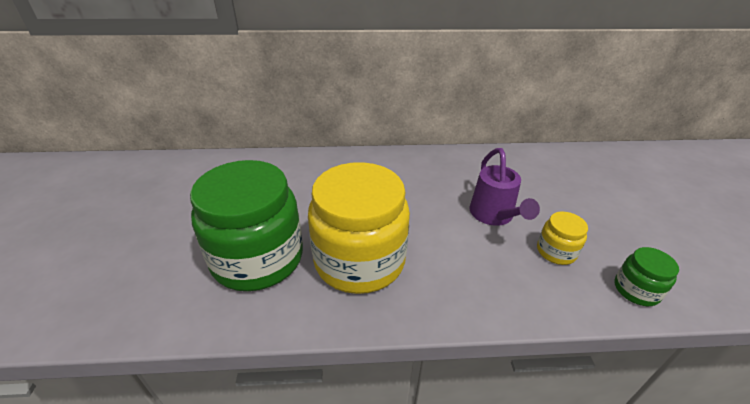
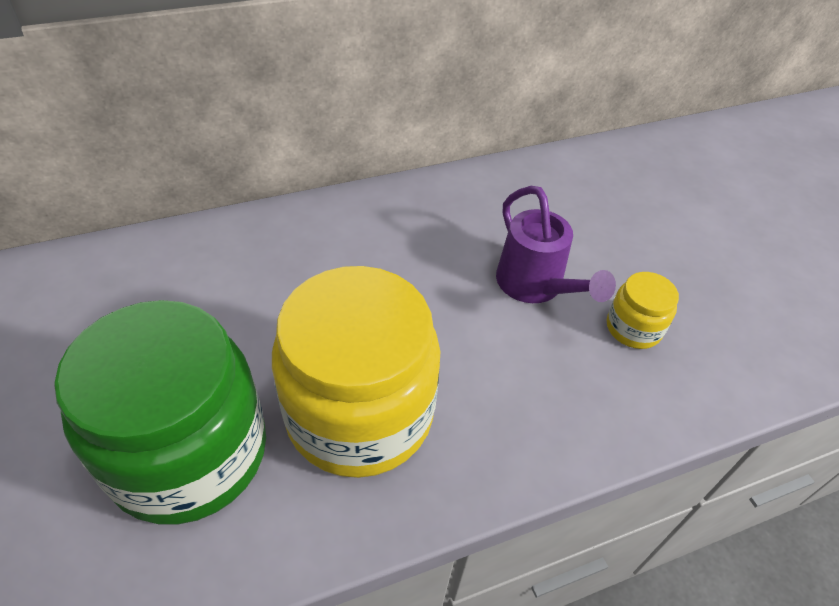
camera: 20 degrees left, 10 degrees up
(636, 290) = (744, 364): green jar -> none

